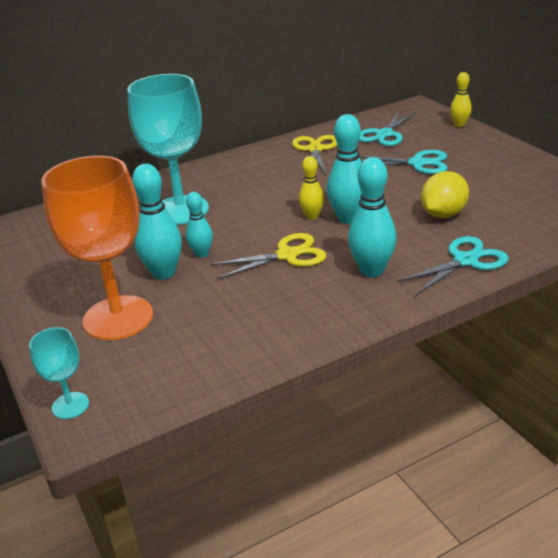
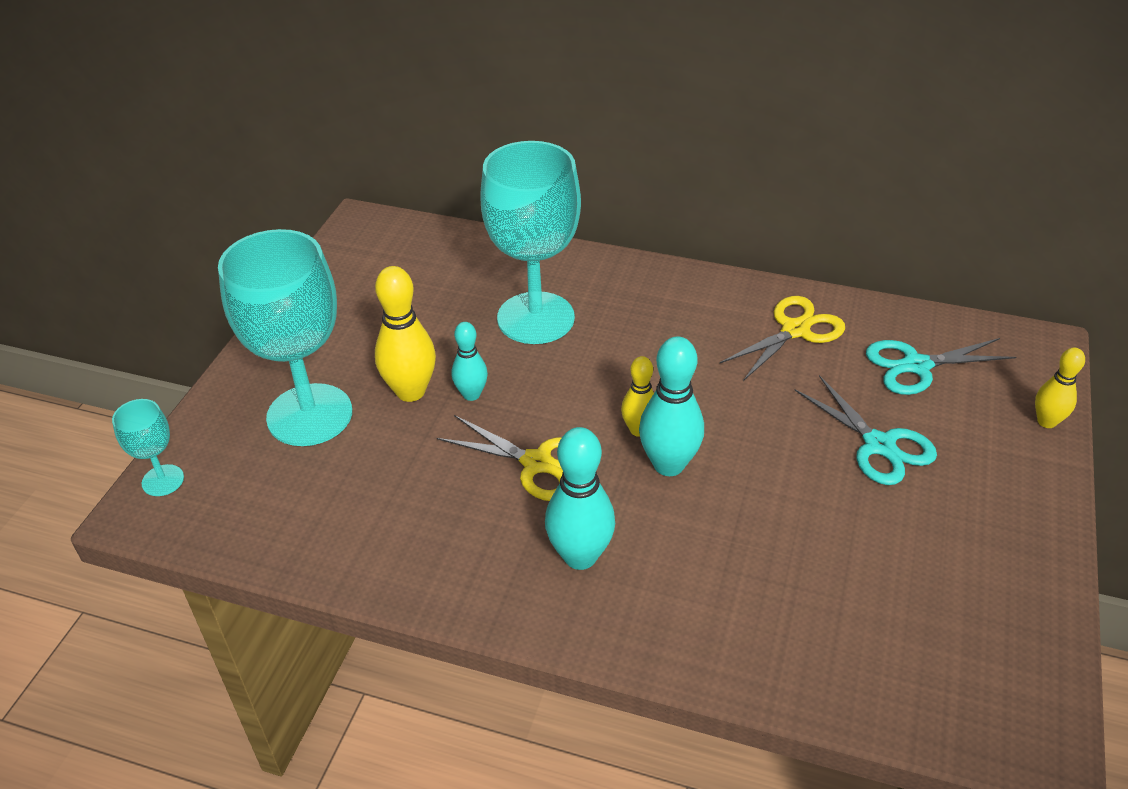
camera: 45 degrees right, 10 degrees up
(118, 318) = (309, 415): orange goblet -> turquoise goblet
(164, 273) = (410, 391): turquoise bowling pin -> yellow bowling pin
(443, 214) = (778, 548): yellow lemon -> none
(465, 261) = (690, 634): turquoise scissors -> none

